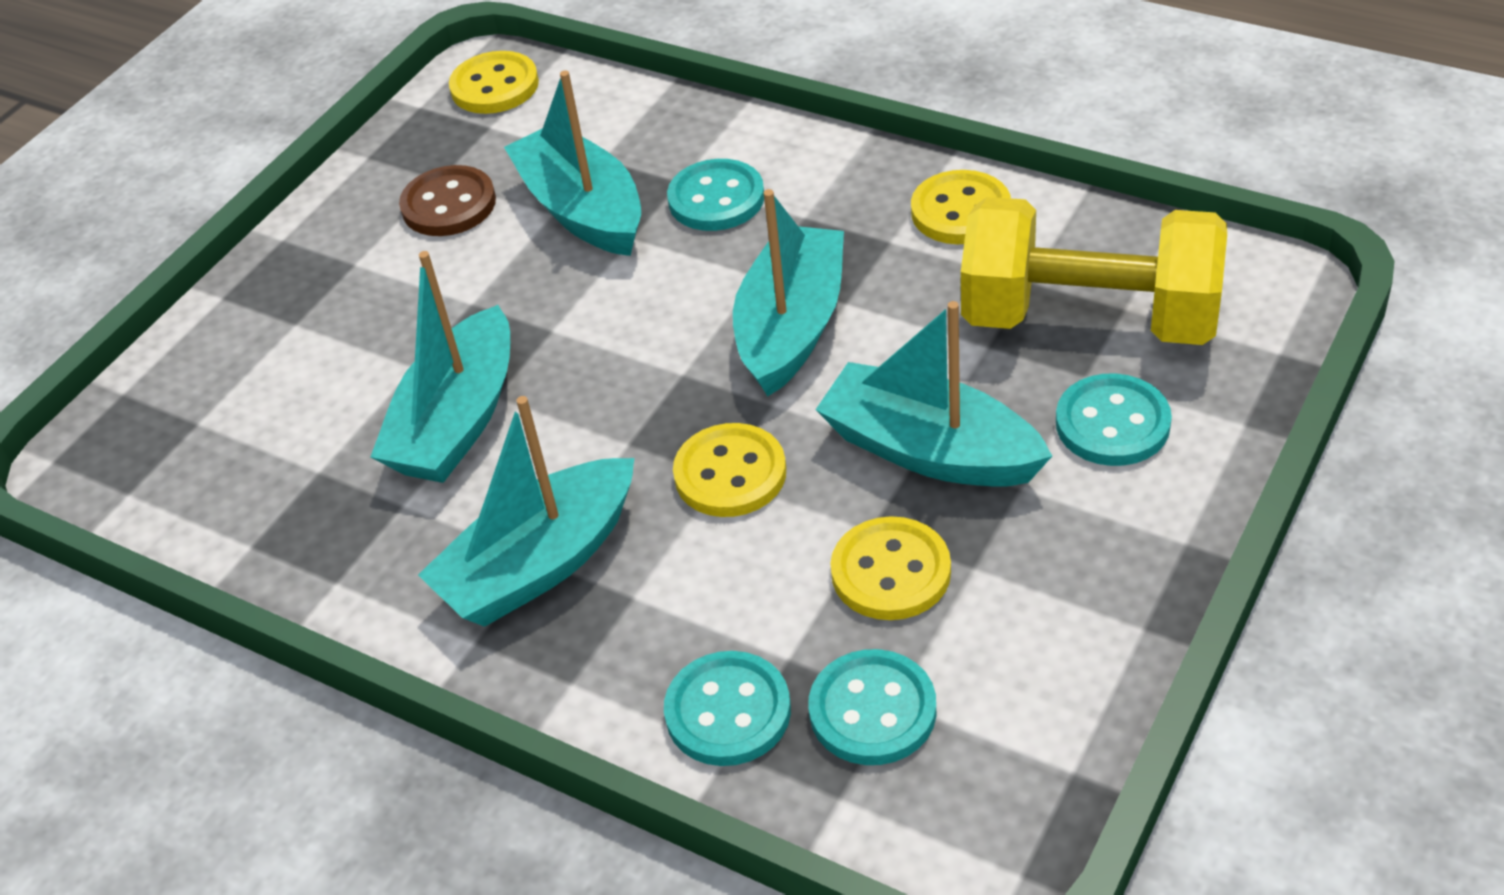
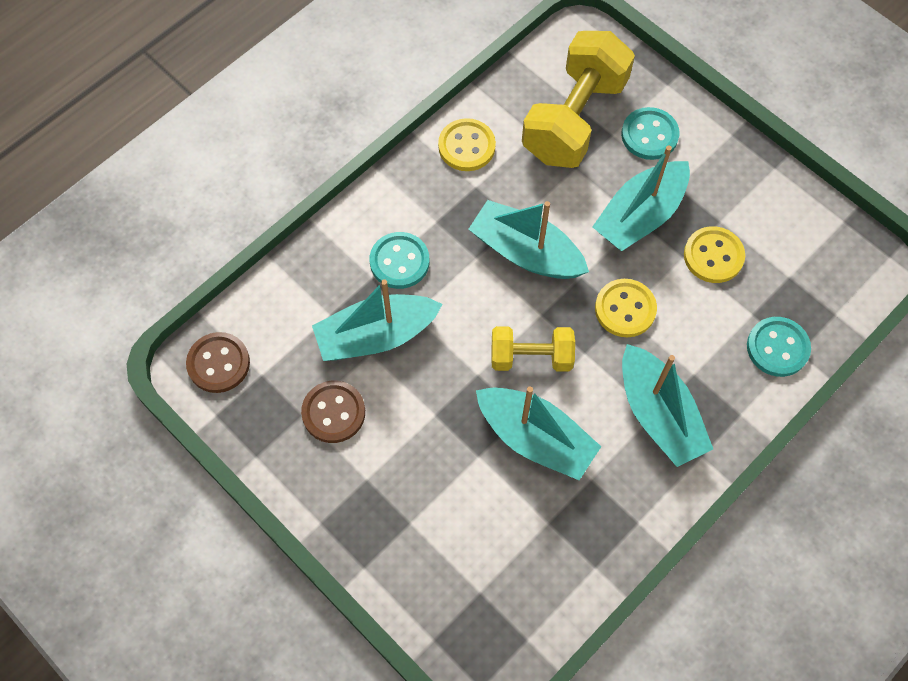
camera: 80 degrees left, 20 degrees up
(494, 86) = (218, 363): yellow button -> brown button
(600, 380) = (531, 357): none -> yellow dumbbell
(872, 710) = (792, 287): turquoise button -> none

